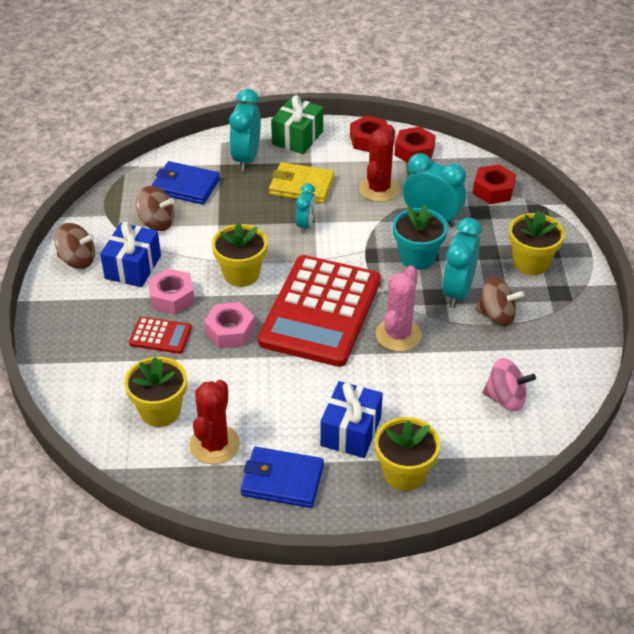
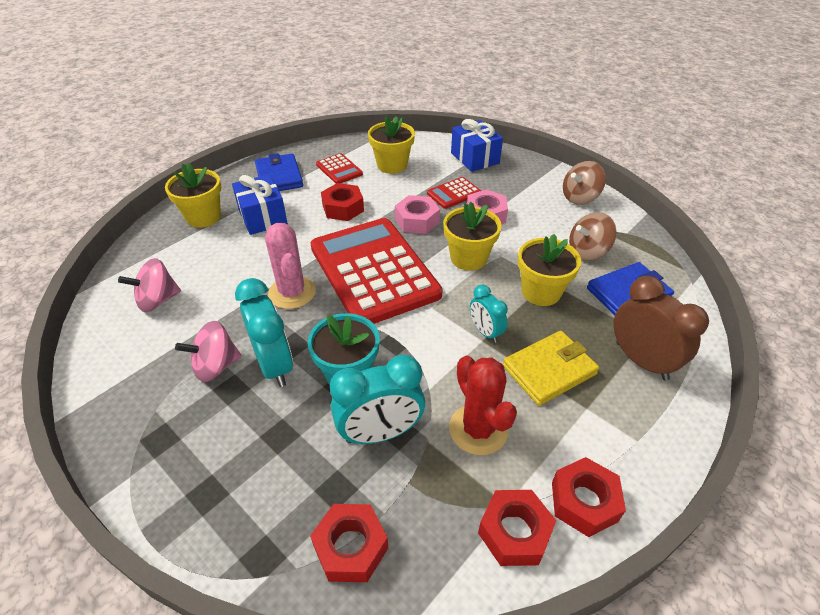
camera: 135 degrees right, 0 degrees up
(133, 267) = (542, 215): blue gift -> blue gift (475, 158)
(214, 445) = (339, 169): red cactus -> red calculator
(246, 158) = (641, 361): turquoise clock -> brown clock
(271, 389) = (343, 208): none -> red nut
(282, 480) = (279, 176): blue wallet -> blue wallet turned 75 degrees counterclockwise
(297, 138) = (649, 431): green gift -> none
(496, 315) = (216, 366): brown spinning top -> pink spinning top
(531, 262) = (219, 458): yellow flower pot -> yellow flower pot (541, 292)

